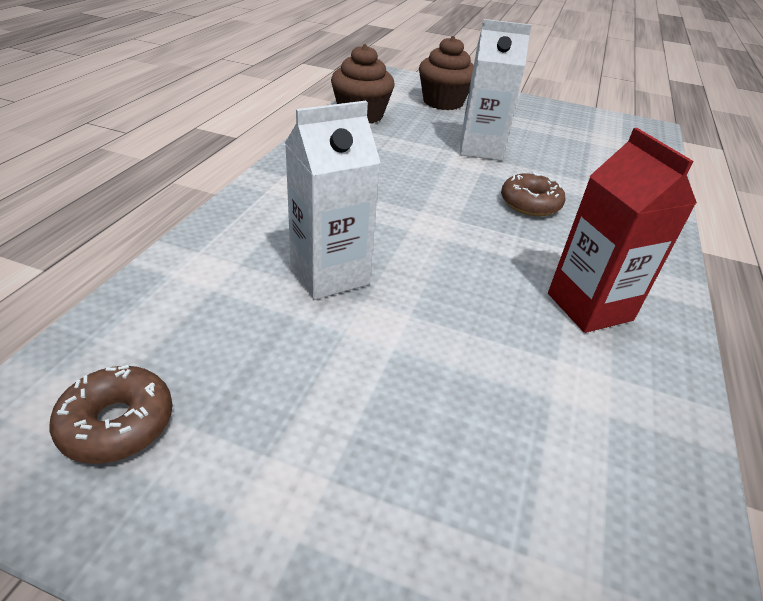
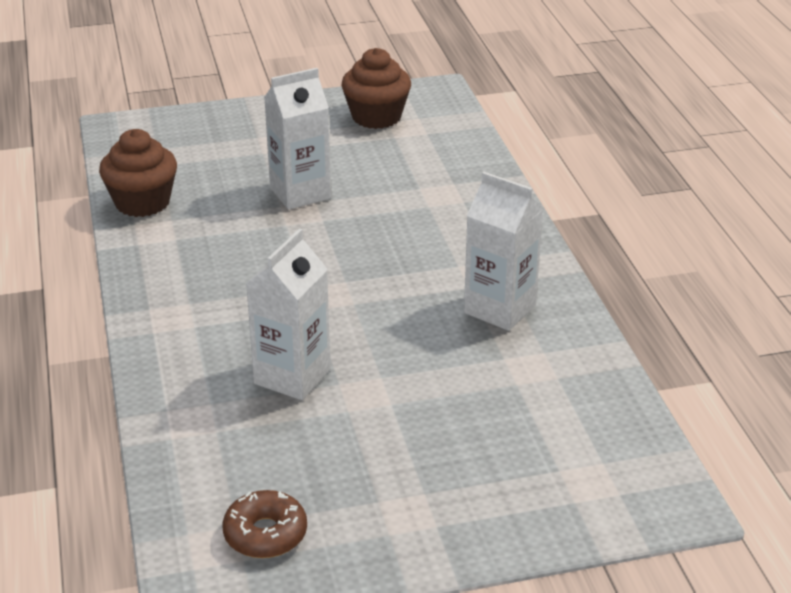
camera: 30 degrees left, 5 degrees down
(443, 102) = (209, 146): brown cupcake -> brown cupcake (376, 117)
(530, 204) = (392, 236): brown donut -> none
(589, 307) = (500, 309): red carton -> white carton

